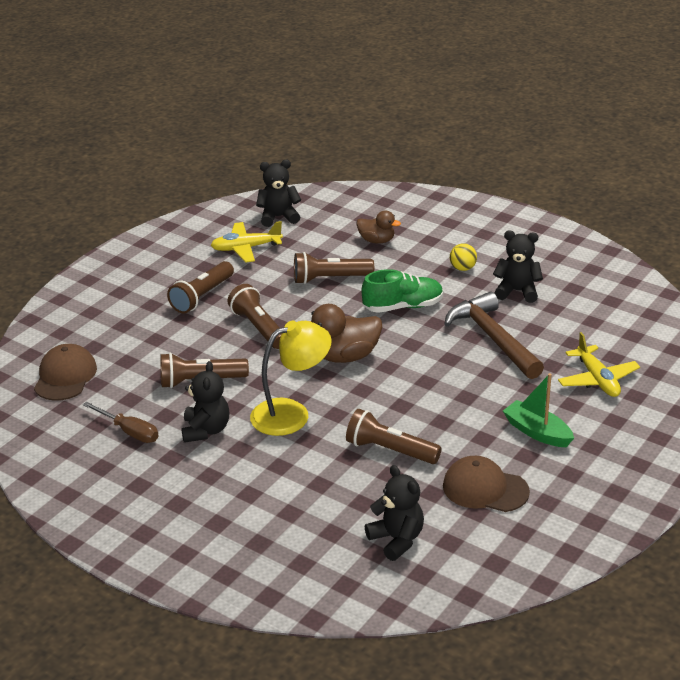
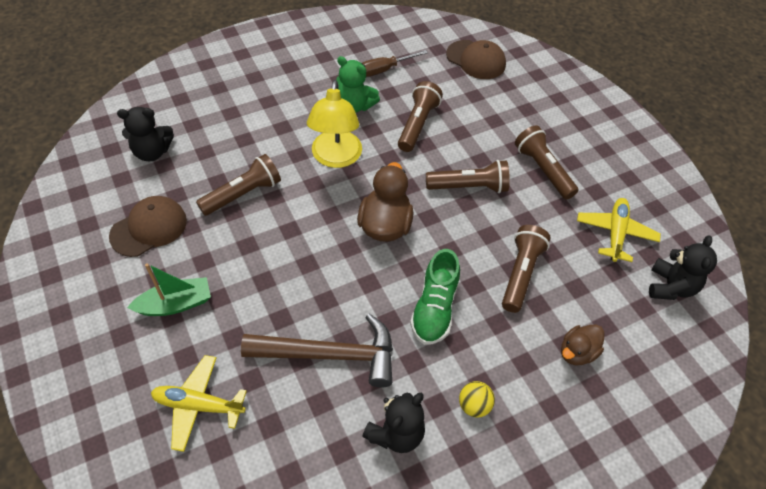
camera: 115 degrees right, 20 degrees up
(206, 430) = (354, 105): black teddy bear -> green teddy bear

